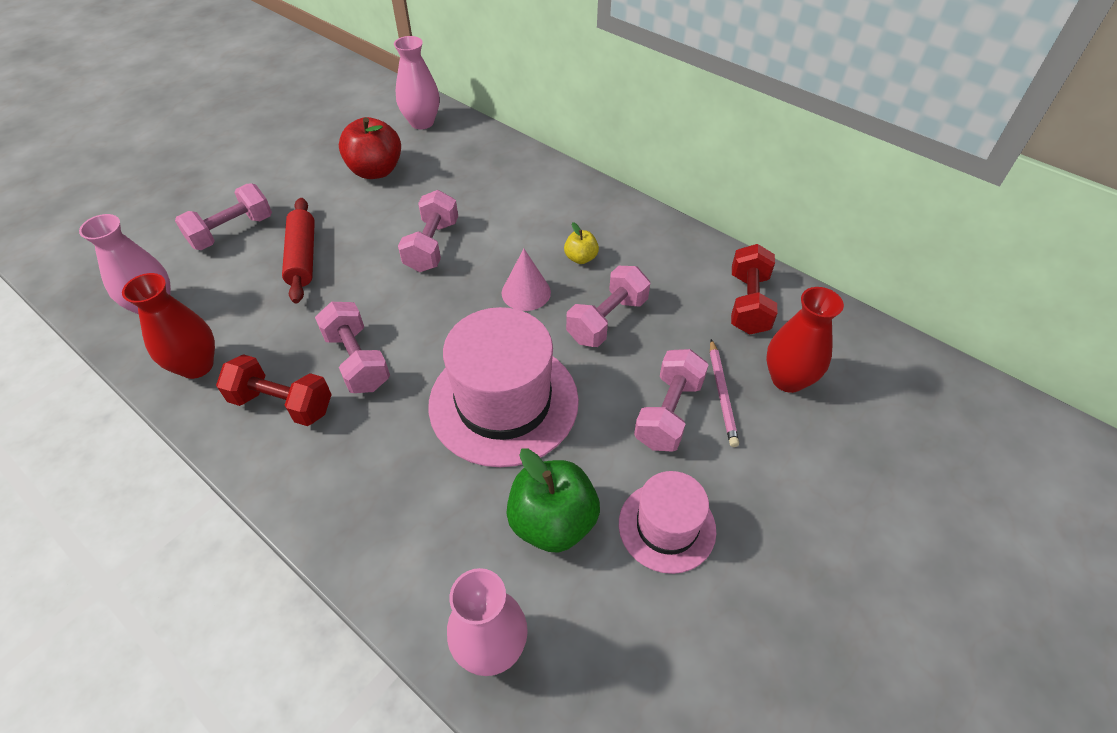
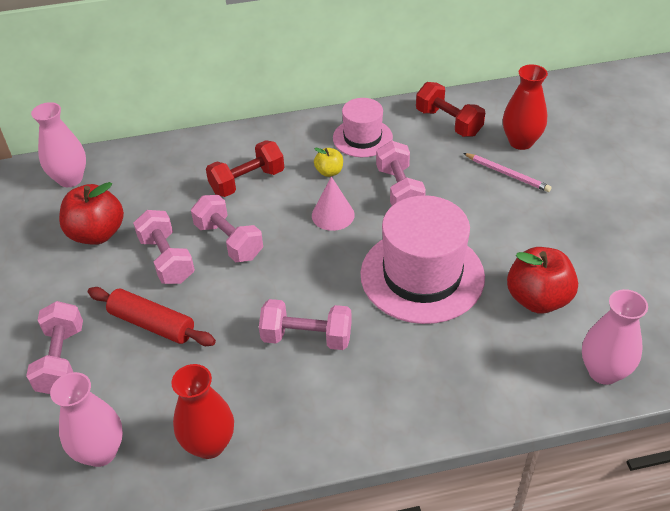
camera: 50 degrees left, 5 degrees down
(282, 404) = (307, 401): red dumbbell -> red dumbbell (247, 181)
(553, 522) = (537, 299): green apple -> red apple
(667, 526) = (580, 250): pink hat -> pink hat (362, 138)
(668, 413) = (501, 204): pink dumbbell -> pink dumbbell (167, 259)

